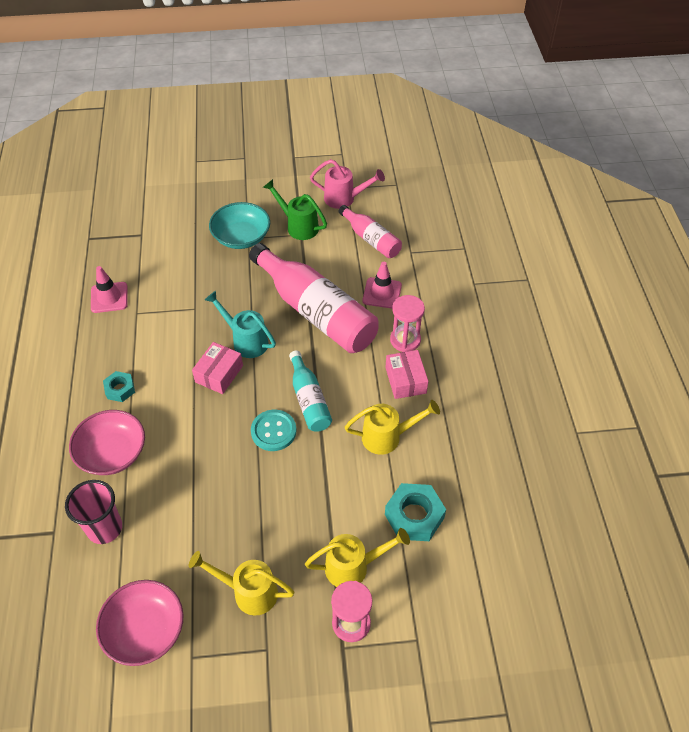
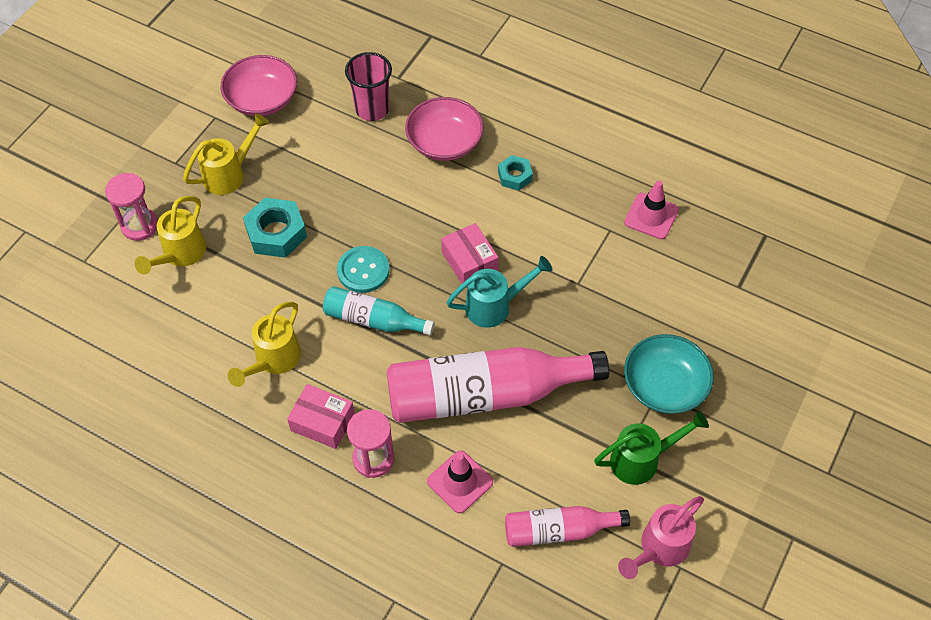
camera: 125 degrees right, 5 degrees up
(414, 516) = (178, 328): turquoise nut -> turquoise nut (276, 233)

